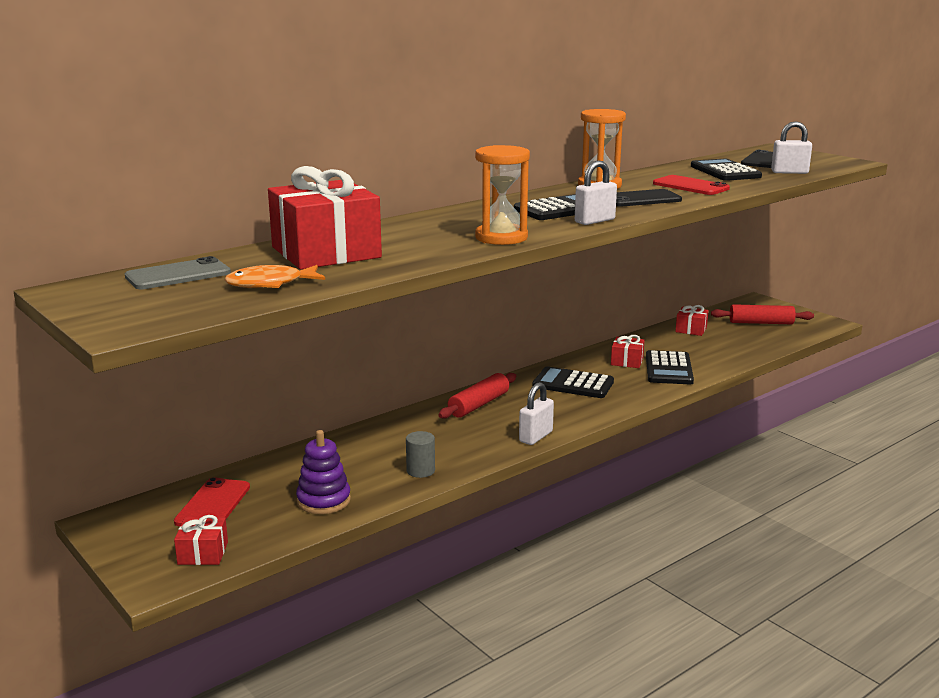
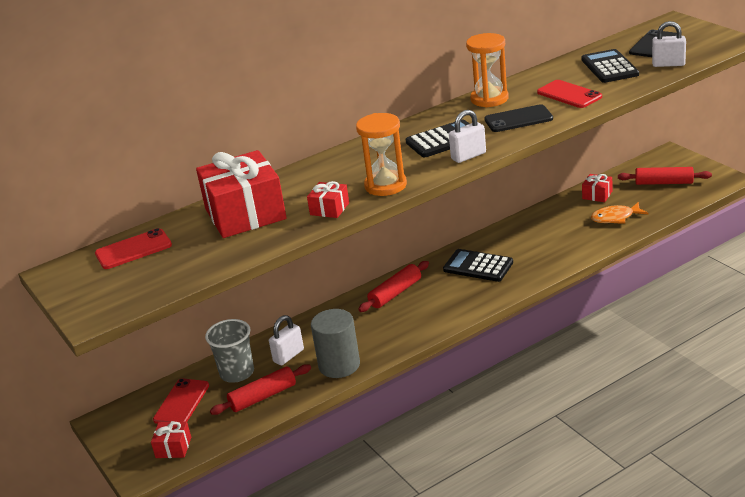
camera: 10 degrees right, 10 degrees up
(178, 275) = (133, 249): grey phone -> red phone
(270, 284) = (199, 258): orange fish -> orange fish (615, 218)
(286, 475) = (237, 373): none -> grey cup
(323, 500) = (263, 397): purple stacking toy -> red rolling pin
(420, 471) = (339, 365): grey cylinder -> grey cylinder, size x1.87
(535, 437) = (435, 326): white padlock -> white padlock (288, 356)
(627, 361) = (530, 237): red gift -> red gift (329, 209)
(668, 369) = (564, 245): black calculator -> none

